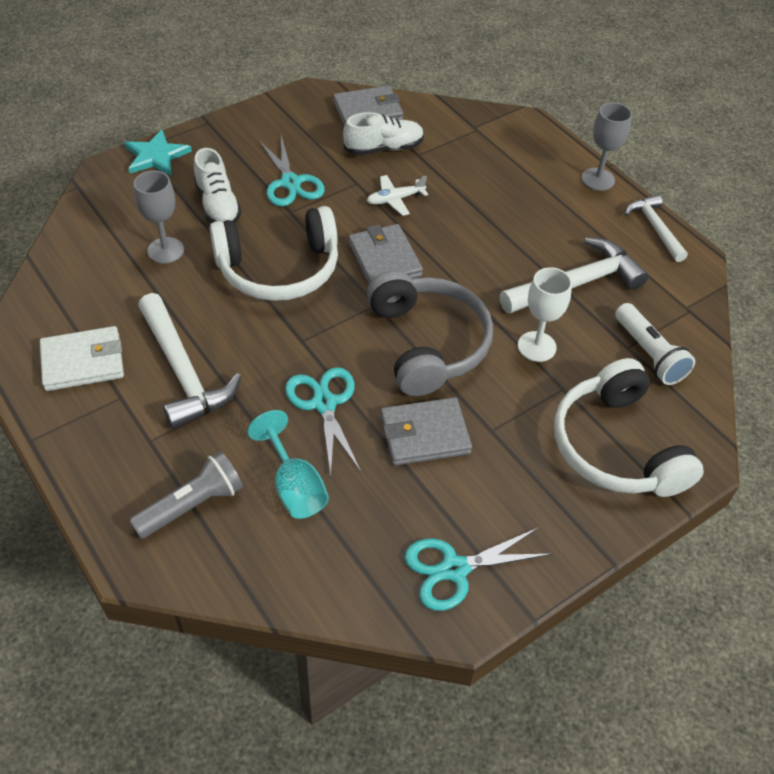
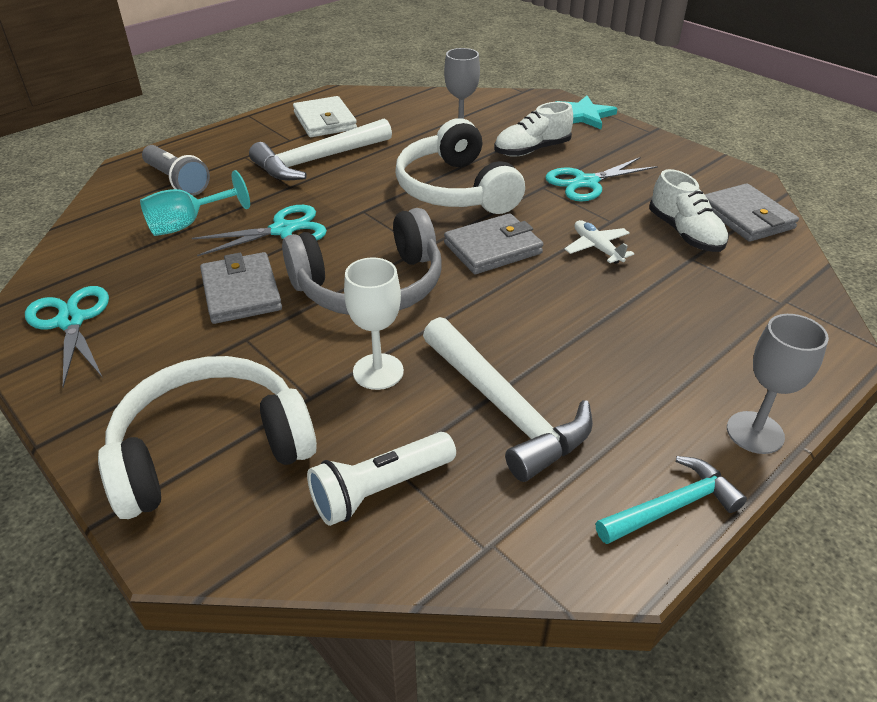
camera: 85 degrees right, 10 degrees down
(655, 228) = (672, 506): white hammer -> turquoise hammer

